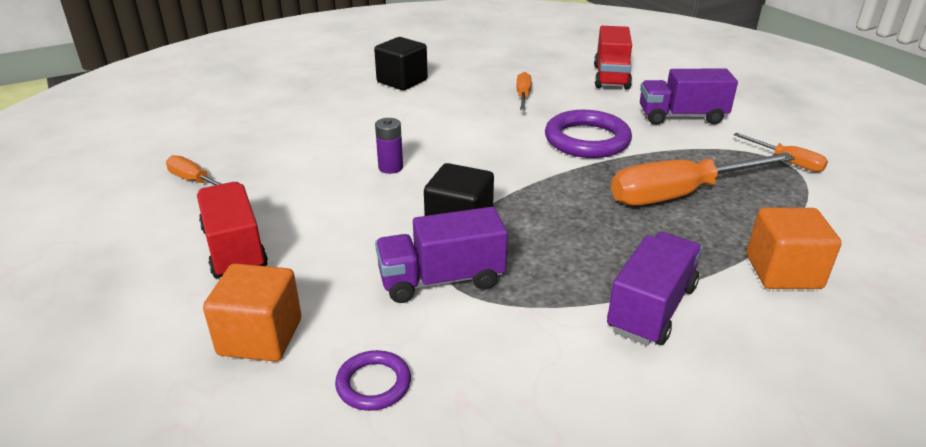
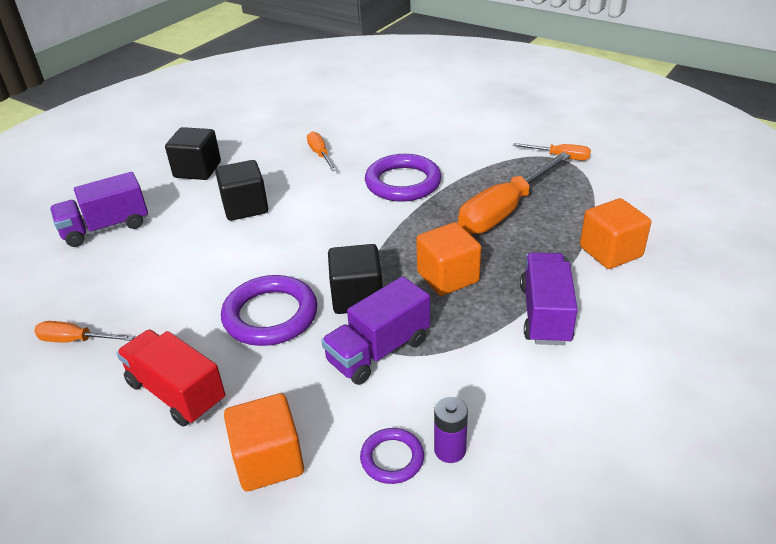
camera: 25 degrees left, 5 degrees up
(366, 214) = (270, 315): none -> purple ring
(390, 167) = (256, 263): purple battery -> purple battery (450, 450)
(418, 120) = (245, 207): none -> black cube
(567, 237) = (448, 277): none -> orange cube
(611, 77) = (381, 114): red truck -> none
(681, 117) = (461, 138): purple truck -> purple truck (106, 228)

